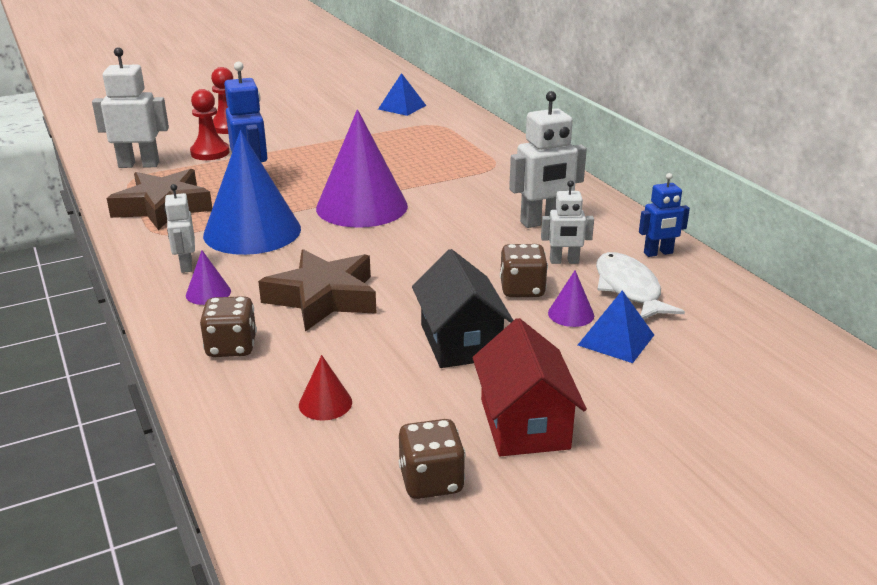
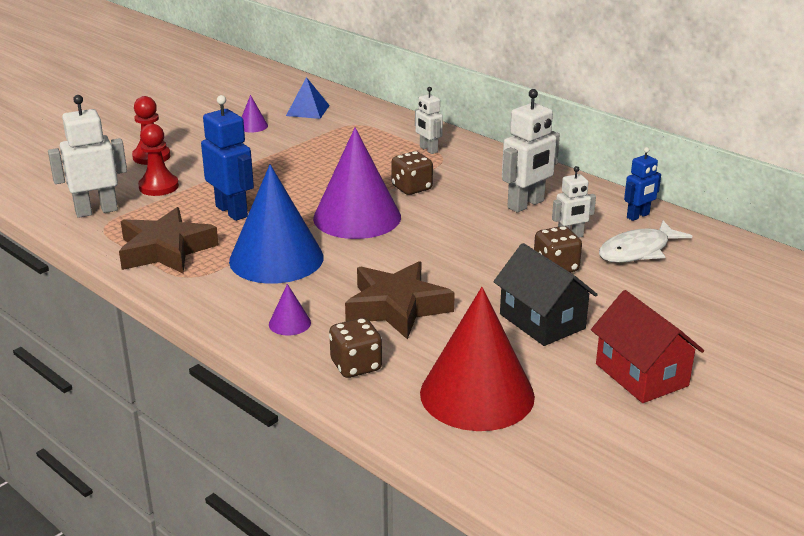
camera: 20 degrees left, 0 degrees up
(186, 265) = (244, 302): white robot -> white robot (428, 149)
(325, 403) = (477, 394): red cone -> red cone, size x2.46
(431, 481) = (608, 433): brown dice -> brown dice (412, 188)
(571, 314) = (609, 281): purple cone -> purple cone (252, 126)
(616, 340) = (658, 295): blue pyramid -> none
(629, 289) = (638, 251): white fish -> white fish turned 90 degrees counterclockwise

